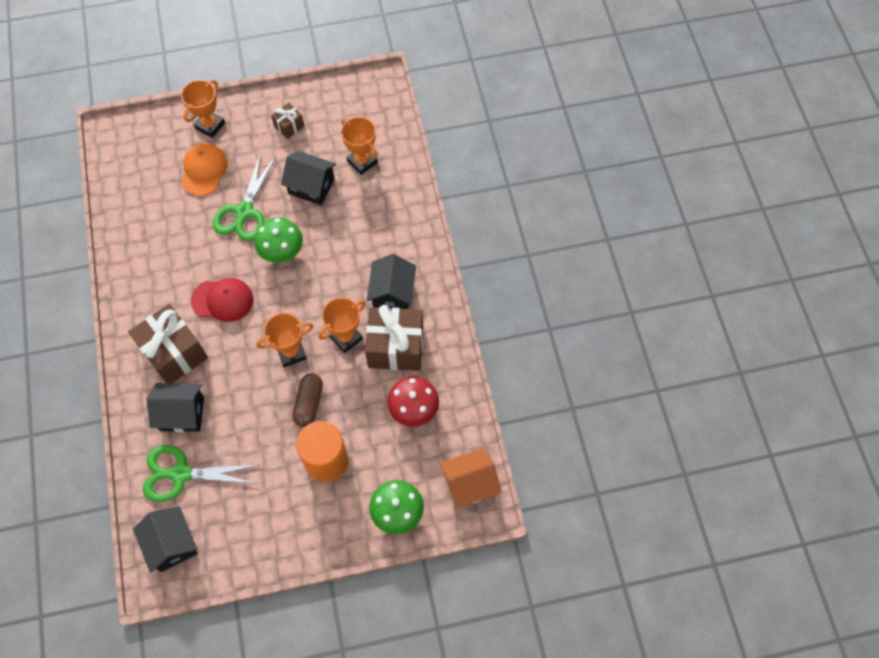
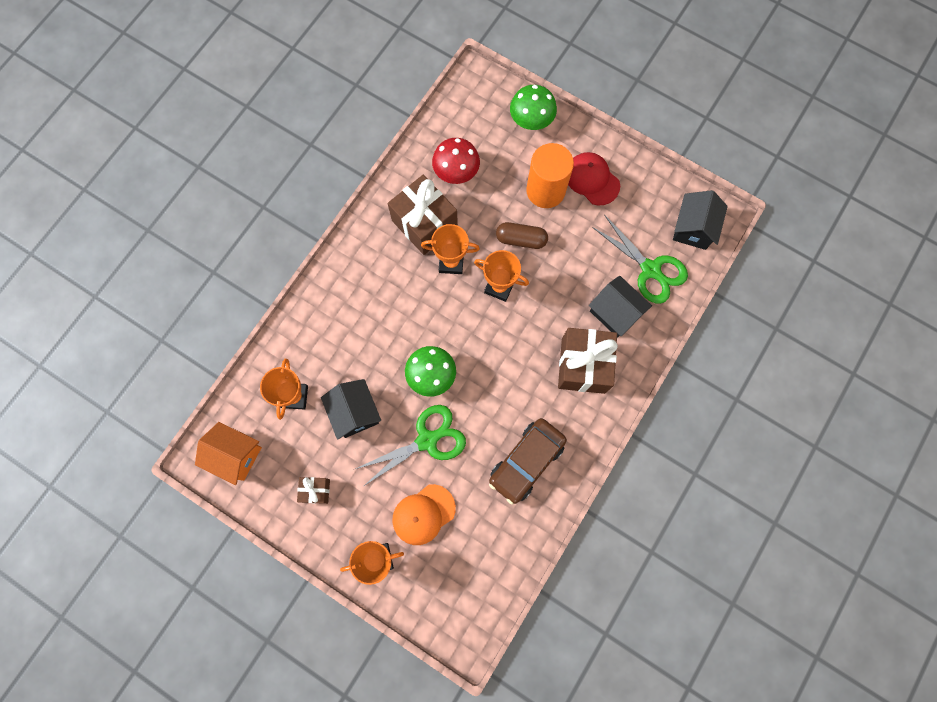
camera: 135 degrees left, 10 degrees up
(160, 256) = (526, 462): none -> brown car
(222, 300) = (511, 376): red cap -> red cap (592, 179)
(309, 403) = (521, 239): brown capsule -> brown capsule turned 45 degrees clockwise
(392, 293) = (386, 265): black house -> none
(469, 484) = (470, 97): orange house -> orange house (235, 455)

